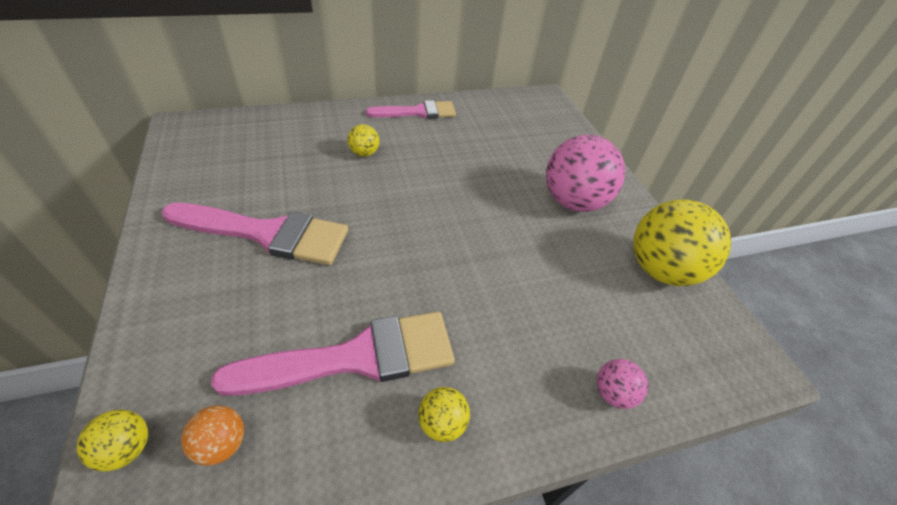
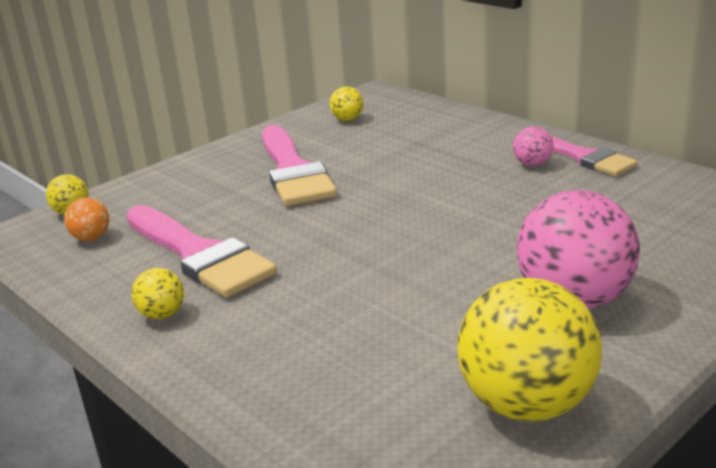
camera: 70 degrees right, 20 degrees down
(364, 153) = (459, 162): yellow ball -> yellow ball (347, 119)
(613, 393) = (269, 405): pink ball -> pink ball (532, 164)

